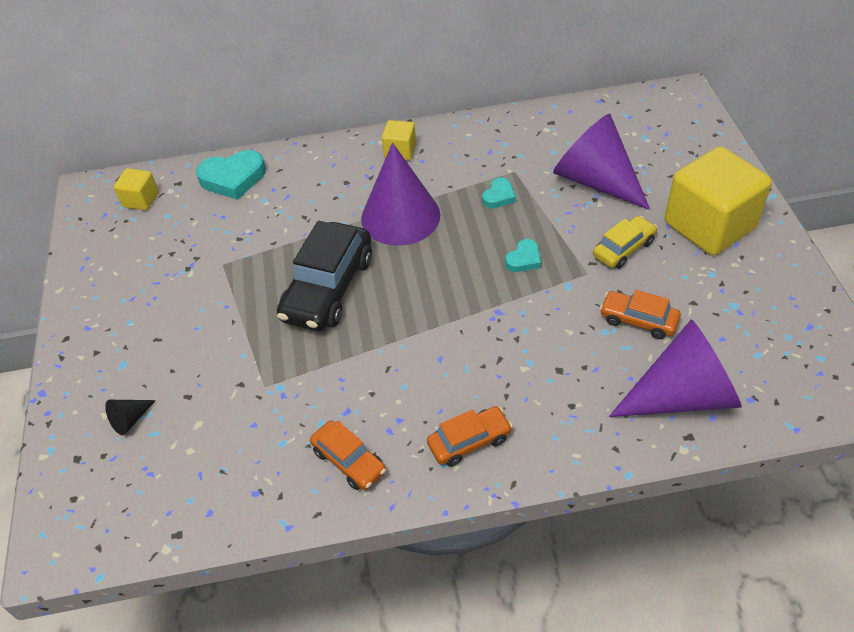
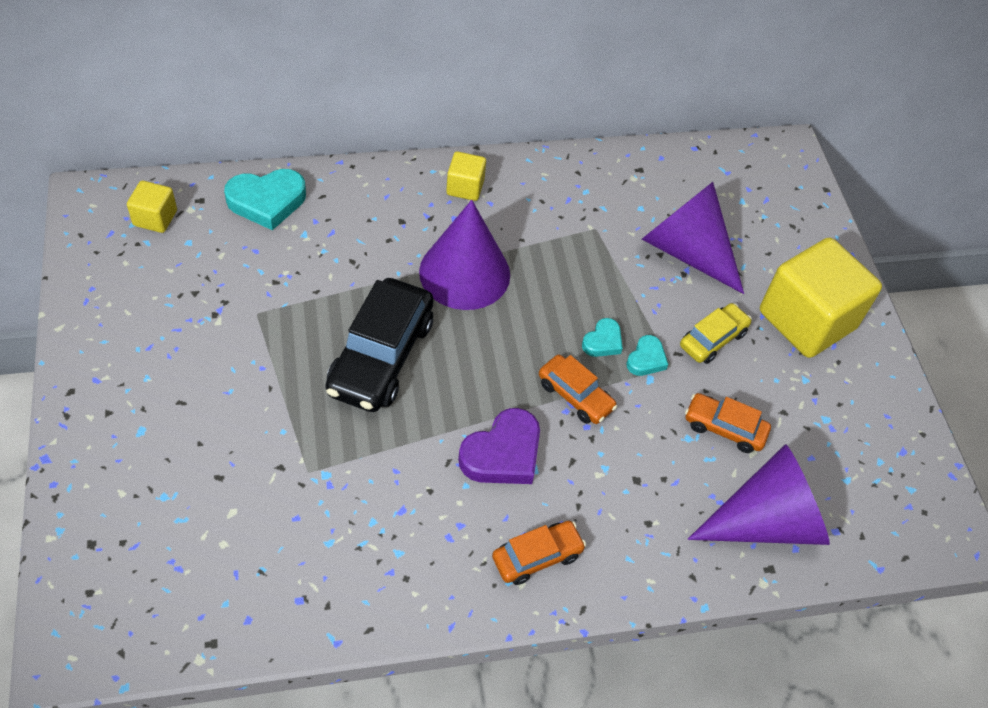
camera: 10 degrees left, 5 degrees up
(130, 420) = (153, 501): black cone -> none
(349, 461) = (404, 570): orange car -> orange car (575, 395)
(436, 357) = (502, 453): none -> purple heart
(499, 196) = (577, 259): turquoise heart -> turquoise heart (646, 359)

